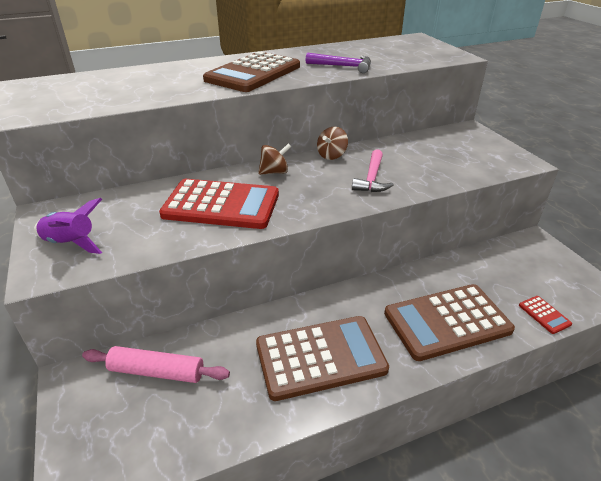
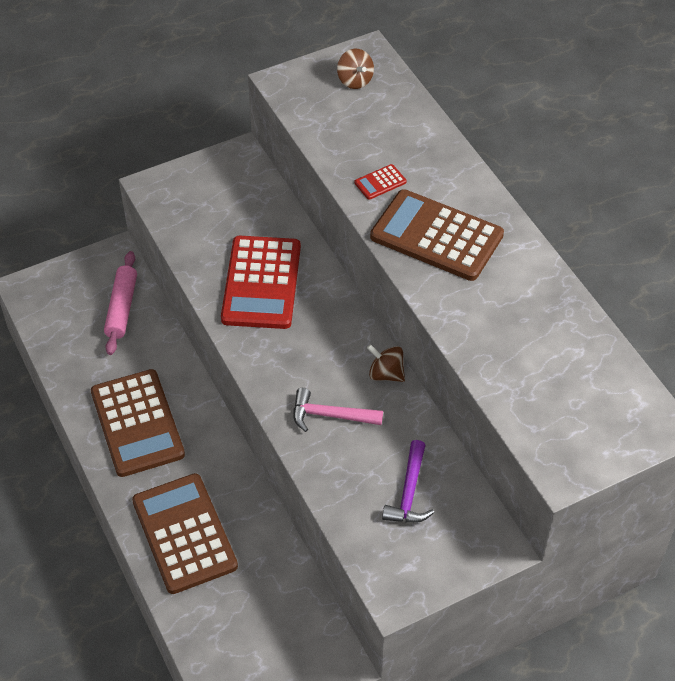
camera: 85 degrees right, 15 degrees up
(71, 243) = (192, 190): purple rocket -> none
(274, 172) = (336, 320): brown spinning top -> brown spinning top (355, 80)
(343, 66) = (482, 327): purple hammer -> purple hammer (409, 492)
(544, 315) = (197, 632): red calculator -> red calculator (380, 182)

